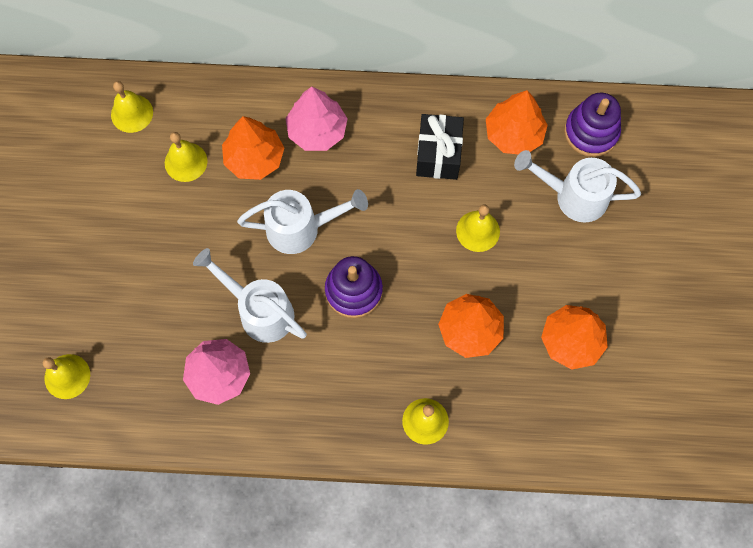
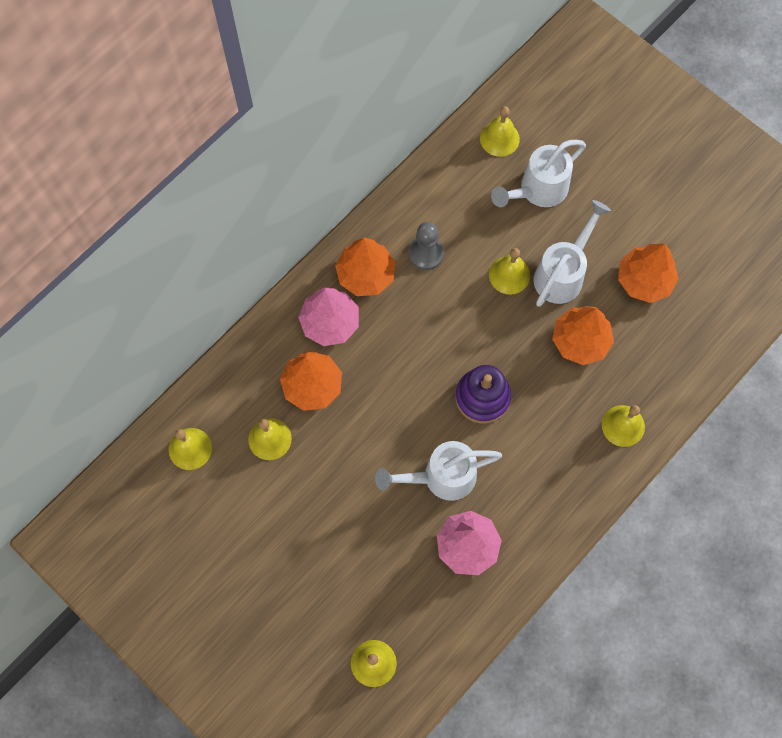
camera: 50 degrees left, 0 degrees up
(301, 228) = (400, 396): white watering can -> white watering can (562, 274)
(438, 154) = (426, 253): black gift -> grey pawn
(513, 134) = (455, 190): orange tree -> orange tree (366, 275)
(591, 132) = (499, 138): purple stacking toy -> yellow bell

